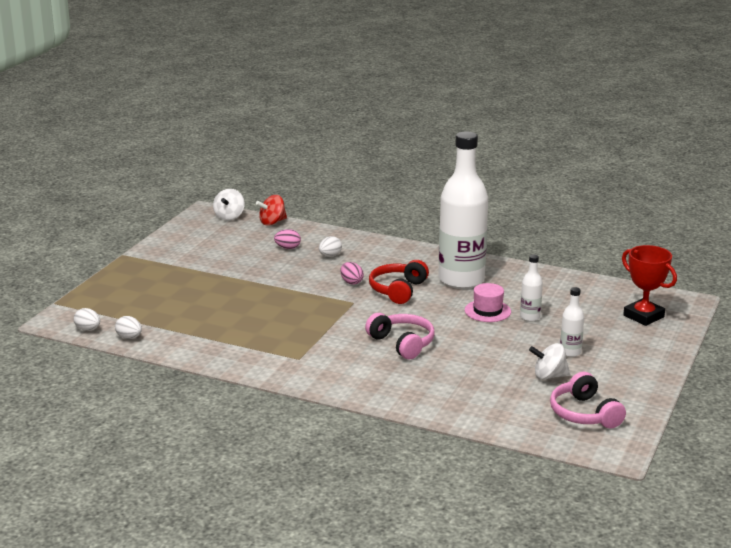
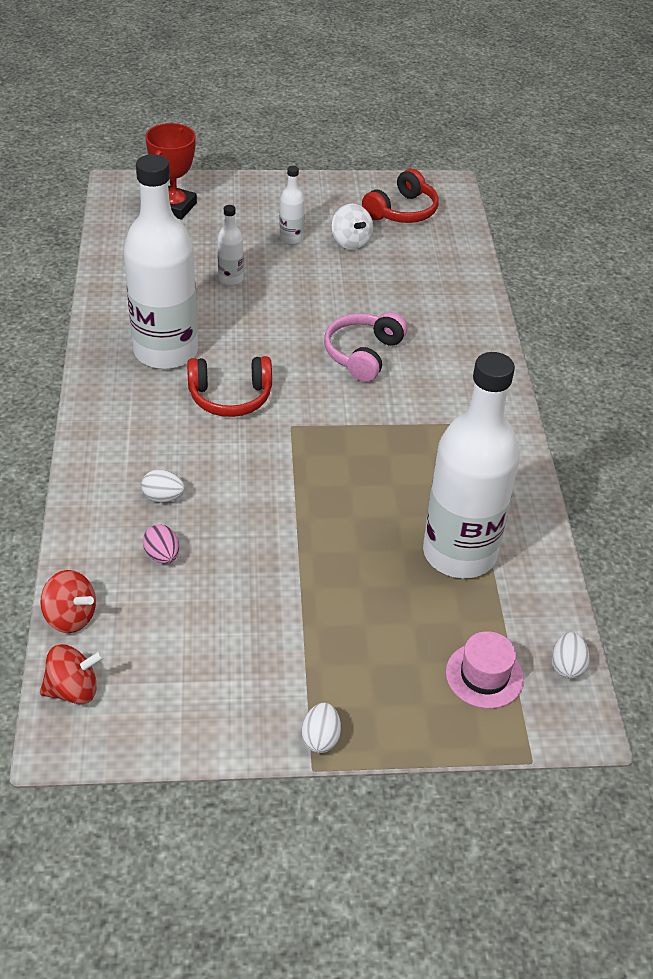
camera: 120 degrees left, 20 degrees up
(129, 337) = (548, 606): white egg -> white egg (320, 738)
(196, 324) = (459, 553): none -> white bottle
(229, 217) = (73, 690): white spinning top -> red spinning top
(351, 282) = (235, 446): pink egg -> none
(487, 311) = (237, 311): pink hat -> pink hat (484, 675)
(584, 414) = (402, 211): pink headphones -> red headphones

